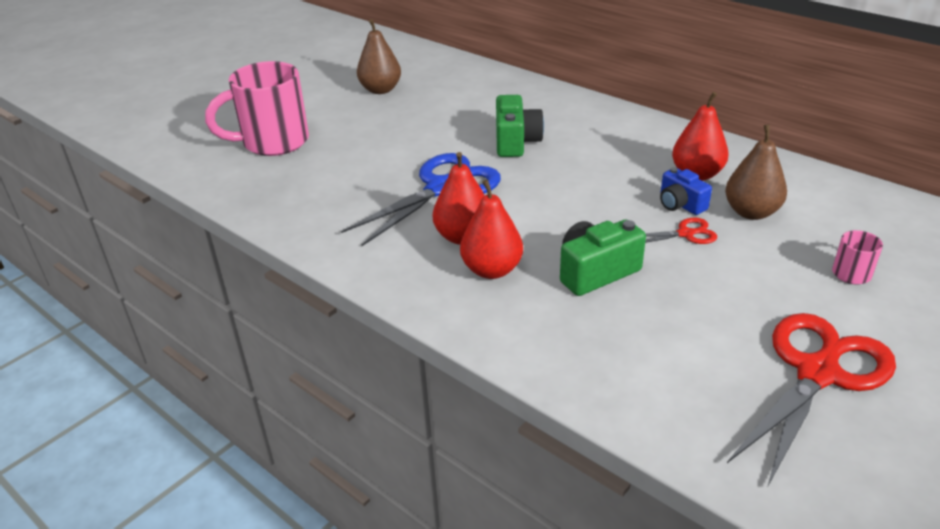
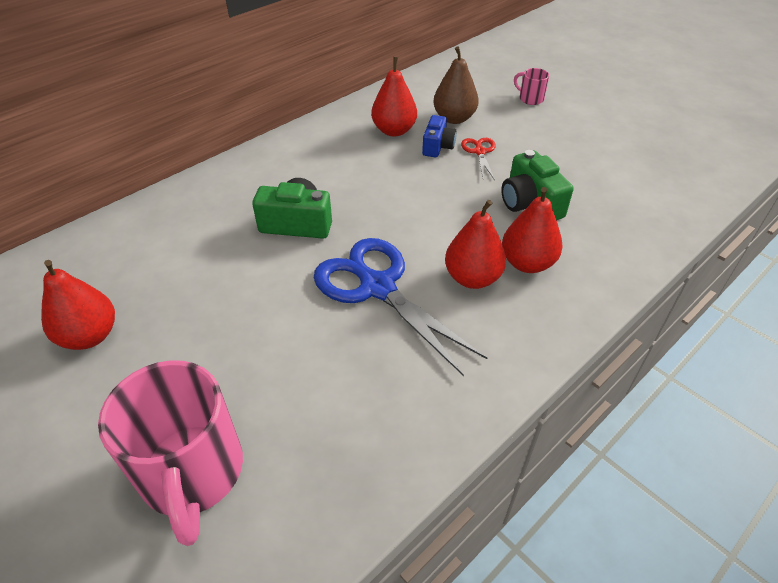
camera: 85 degrees left, 10 degrees up
(380, 90) = (89, 336): brown pear -> red pear
(680, 204) = (437, 146): blue camera -> blue camera turned 45 degrees counterclockwise
(817, 373) = (632, 134): red scissors -> none

